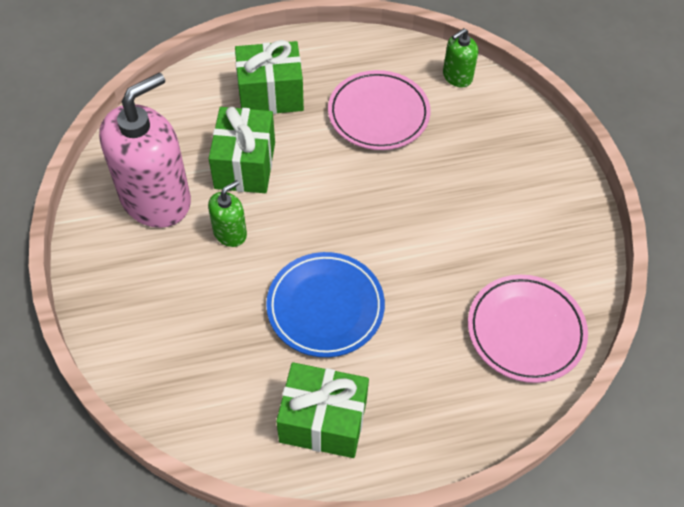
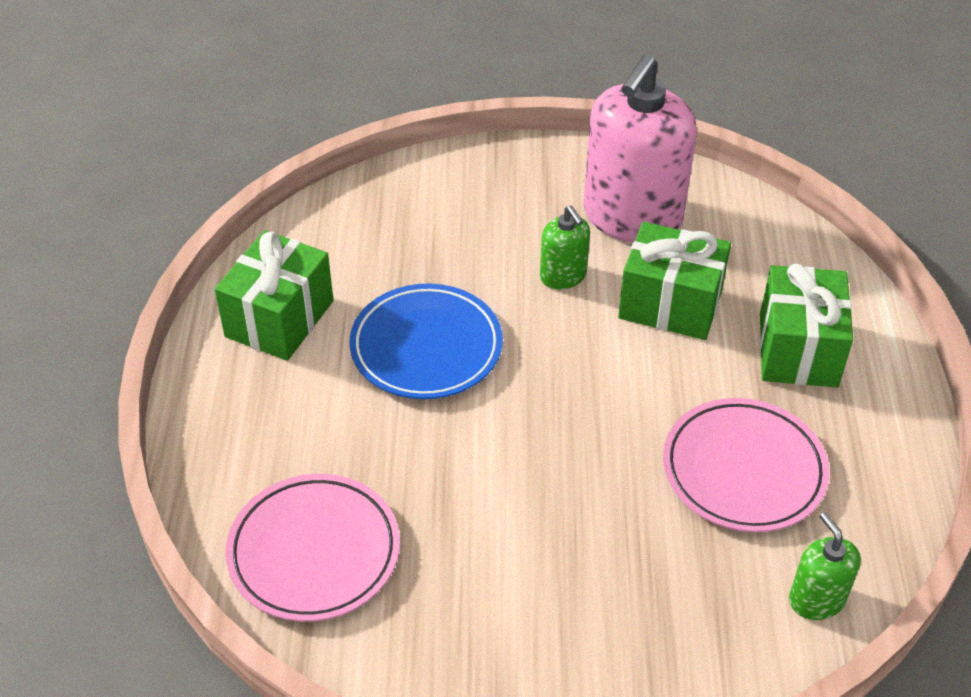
camera: 105 degrees right, 10 degrees down
(156, 199) = (632, 217): pink soap dispenser -> pink soap dispenser turned 60 degrees clockwise

